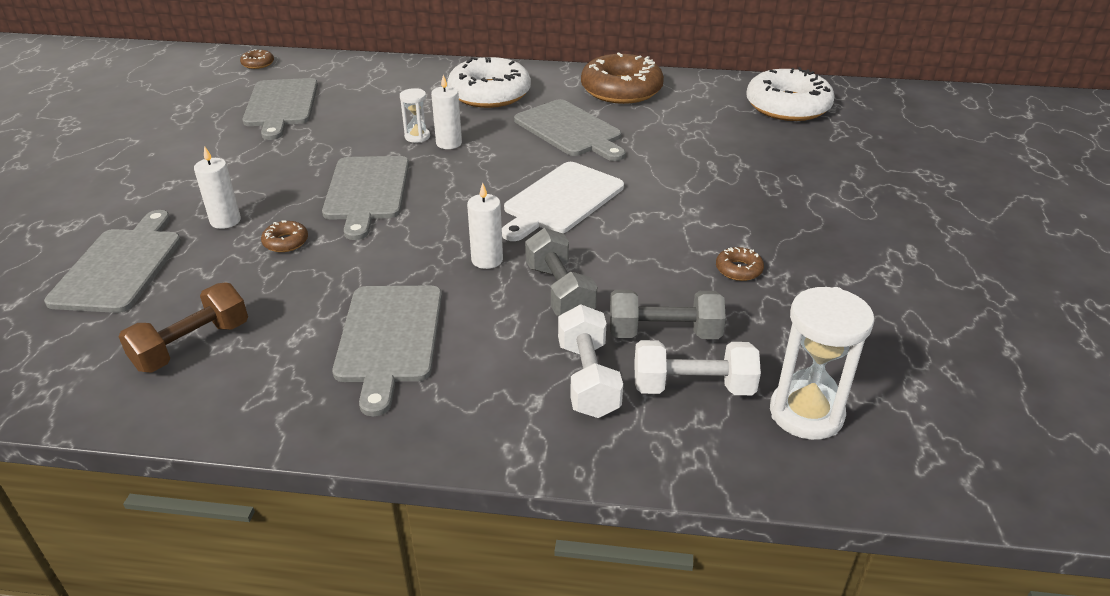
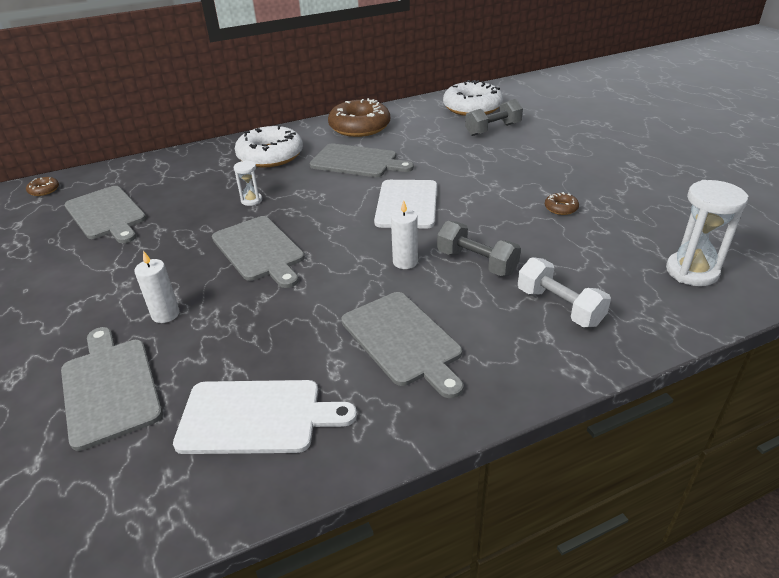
camera: 30 degrees left, 0 degrees up
(192, 346) = (256, 416): brown dumbbell -> white cutting board
(286, 242) = (238, 309): brown donut -> none
(449, 143) = (281, 197): white candle -> none
(664, 333) = (567, 261): grey dumbbell -> grey dumbbell (493, 129)
(693, 387) = (620, 284): white dumbbell -> none

